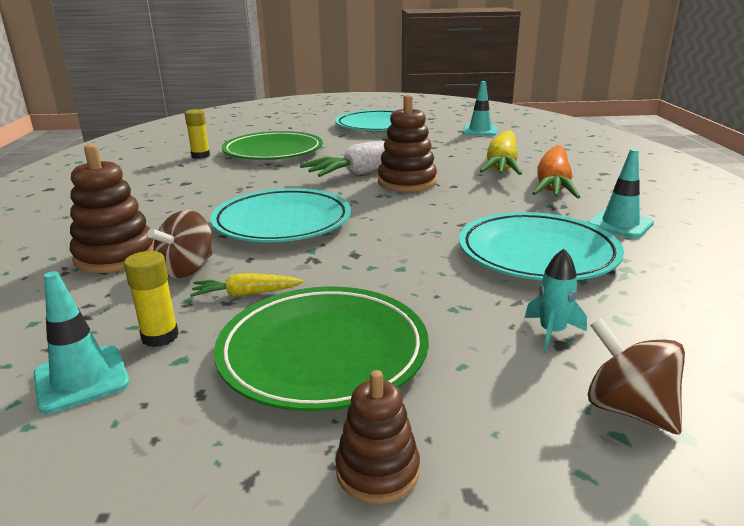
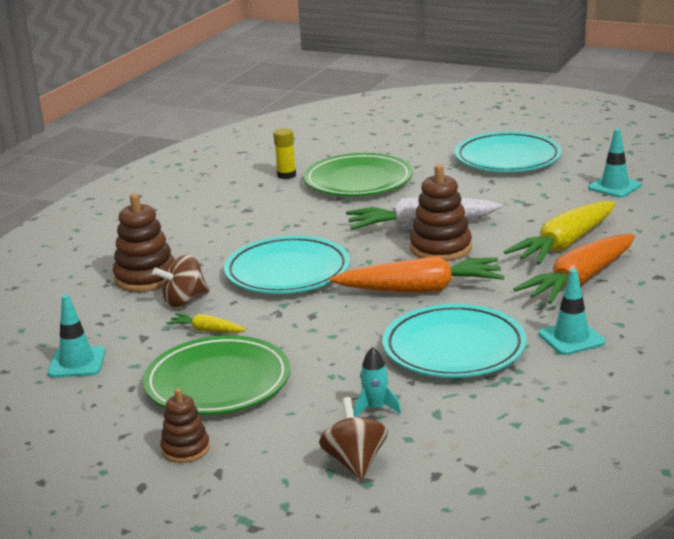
camera: 30 degrees right, 0 degrees up
(160, 337) = (133, 348): yellow glue stick -> none
(433, 213) = (420, 289): none -> orange carrot

